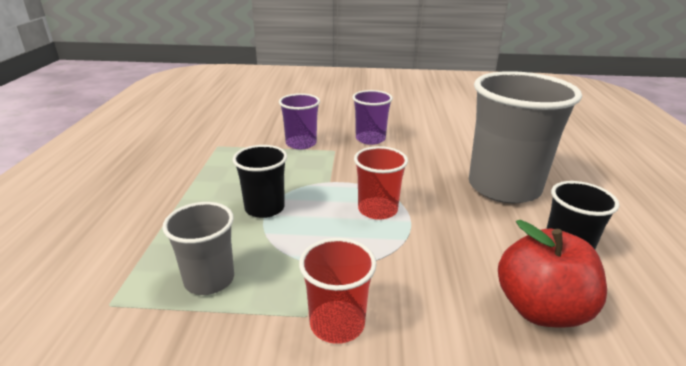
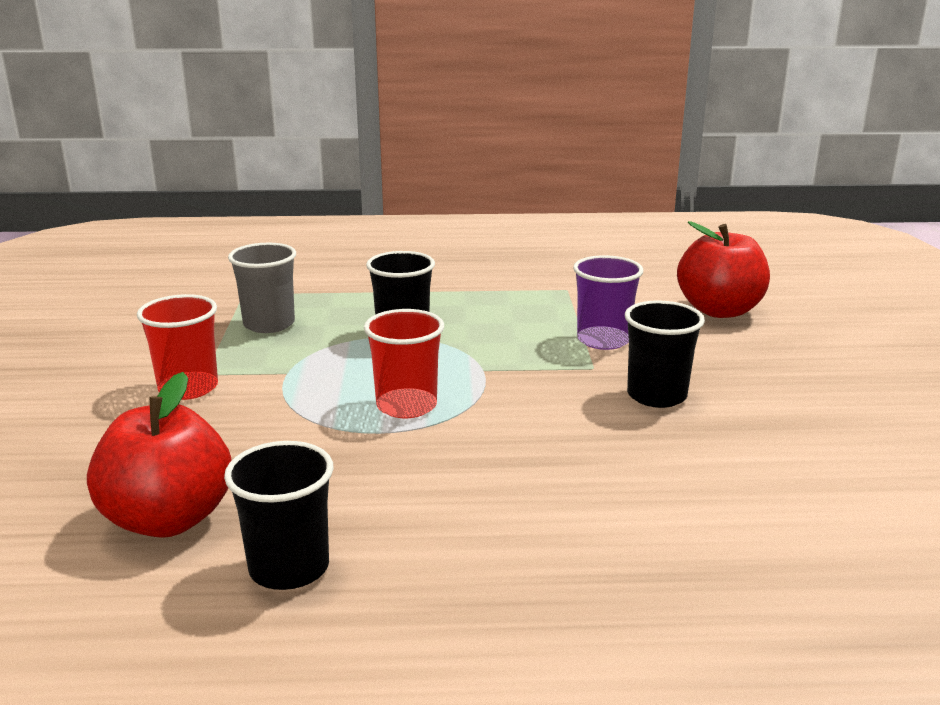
camera: 85 degrees right, 5 degrees down
(275, 112) = (719, 310): none -> red apple
(370, 139) = (656, 395): purple cup -> black cup
(504, 187) = (504, 530): grey cup -> none

